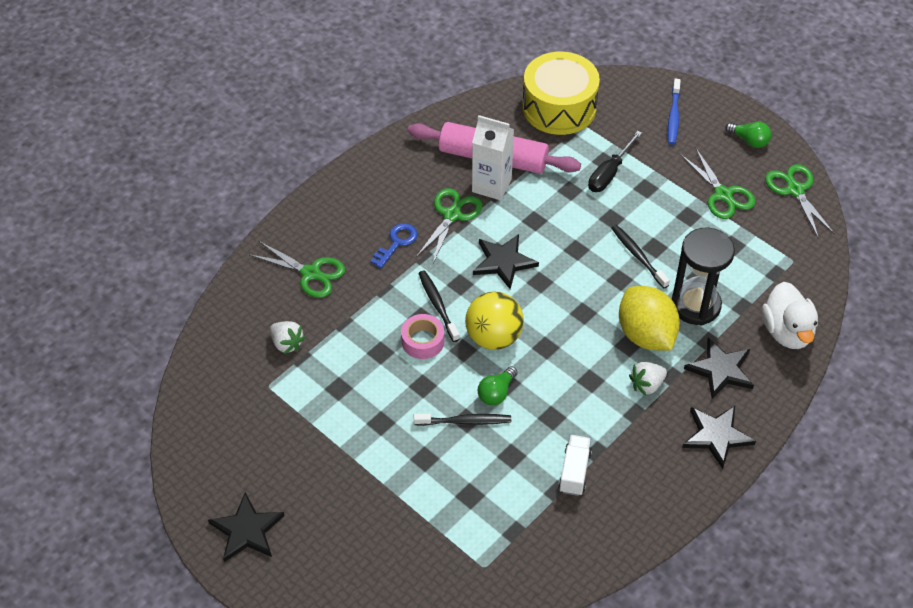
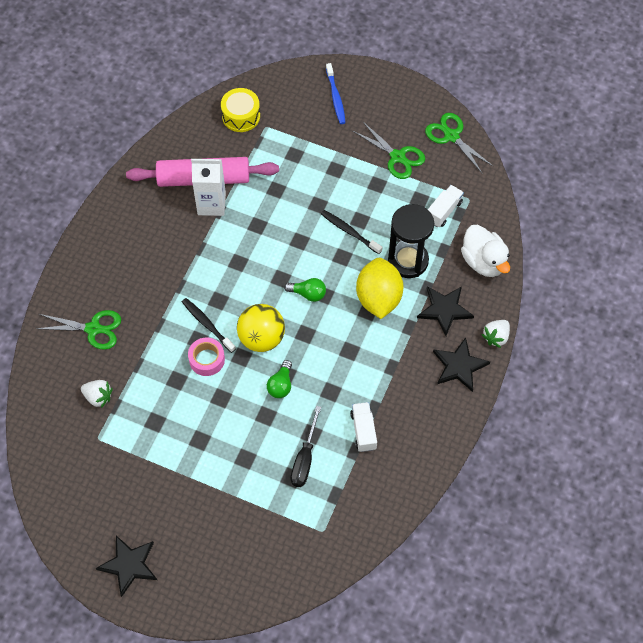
camera: 20 degrees left, 10 degrees up
(397, 243) = (153, 279): blue key -> none
(452, 215) = (189, 241): green scissors -> none
(465, 421) = (265, 417): black toothbrush -> none
(503, 262) = (246, 270): black star -> none
(559, 107) = (241, 116): yellow drum -> yellow drum, size x0.60
(609, 173) = (302, 164): black screwdriver -> black screwdriver (305, 458)
(646, 335) = (378, 298): yellow lemon -> yellow lemon turned 45 degrees clockwise
(647, 385) = (393, 340): white strawberry -> white strawberry (496, 337)
(749, 140) = (402, 102): green light bulb -> green light bulb (308, 294)
(757, 265) = (443, 211): none -> white truck

